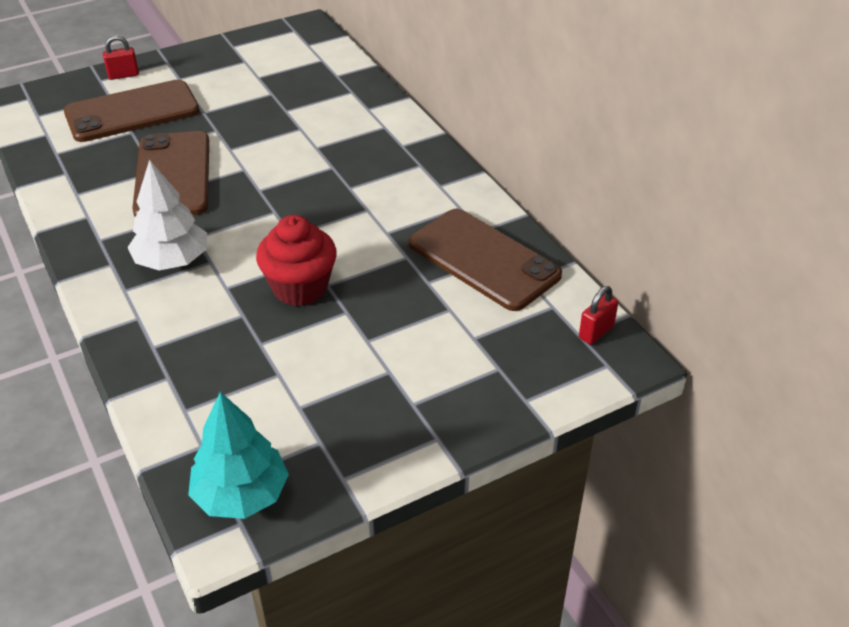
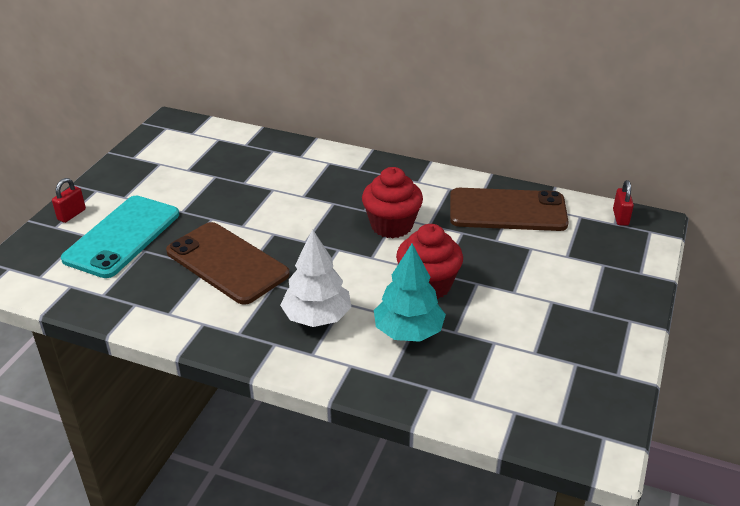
camera: 40 degrees left, 5 degrees down
(132, 112) = (122, 236): brown phone -> turquoise phone
(241, 495) = (580, 422): turquoise tree -> turquoise tree (408, 331)
(351, 215) = (391, 225): none -> red cupcake

